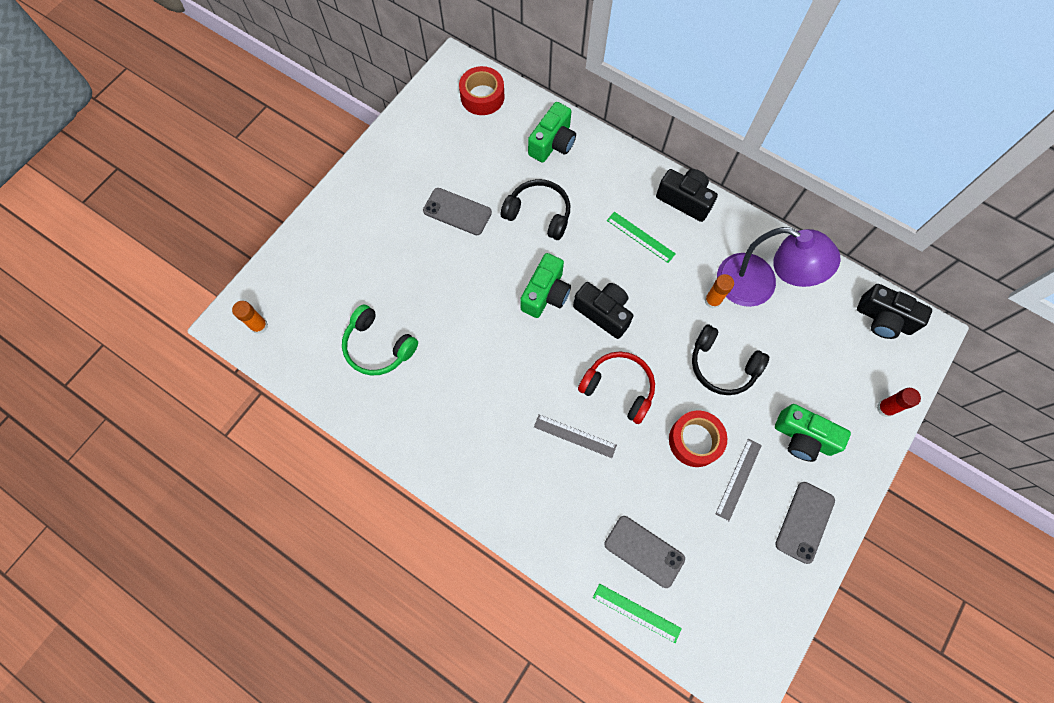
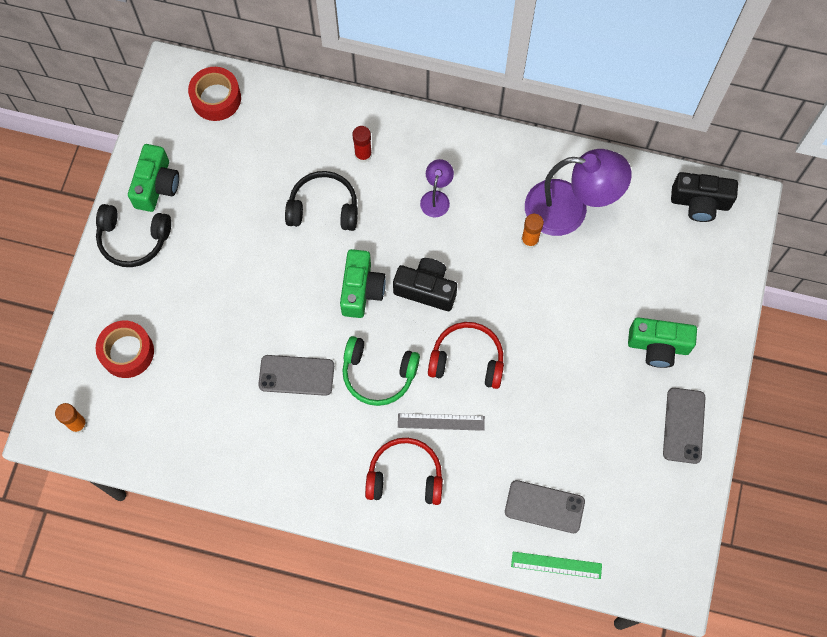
camera: 20 degrees left, 0 degrees up
(378, 346) = (211, 402): green headphones -> green headphones (378, 374)
(457, 212) = (238, 234): grey phone -> grey phone (296, 375)
(524, 474) = (405, 476): none -> red headphones
(552, 143) = (310, 126): green camera -> green camera (156, 185)
(640, 237) = (436, 198): green ruler -> purple lamp
(684, 200) = (468, 144): black camera -> none
(695, 440) = (557, 385): red tape -> red tape (127, 352)
(722, 365) = (560, 302): black headphones -> black headphones (133, 239)
(738, 479) = (610, 407): grey ruler -> none
(885, 408) = (726, 291): red glue stick -> red glue stick (363, 155)

